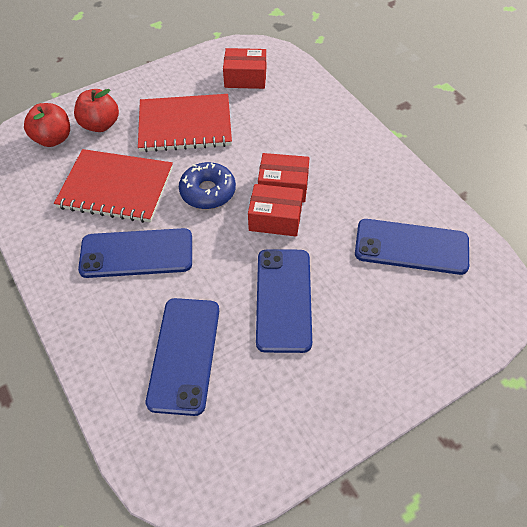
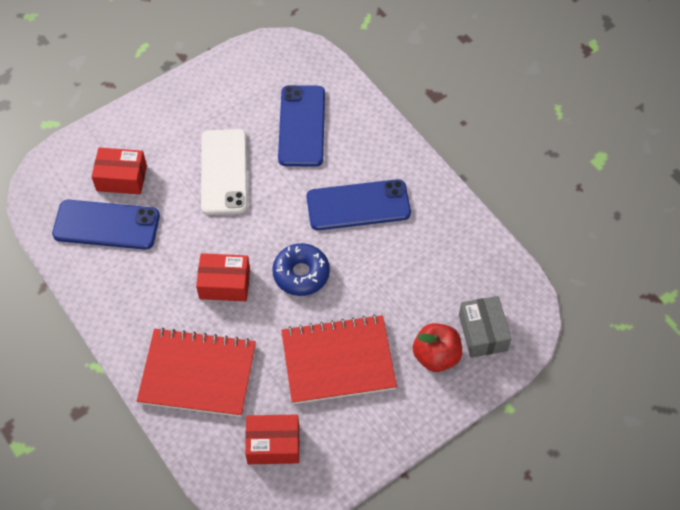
camera: 175 degrees right, 5 degrees up
(53, 139) = (483, 332): red apple -> grey box
(116, 188) = (395, 273): red notebook -> red notebook (198, 374)
(275, 219) = (232, 247): red box -> red box (121, 178)
(284, 299) = (224, 172): blue phone -> white phone

